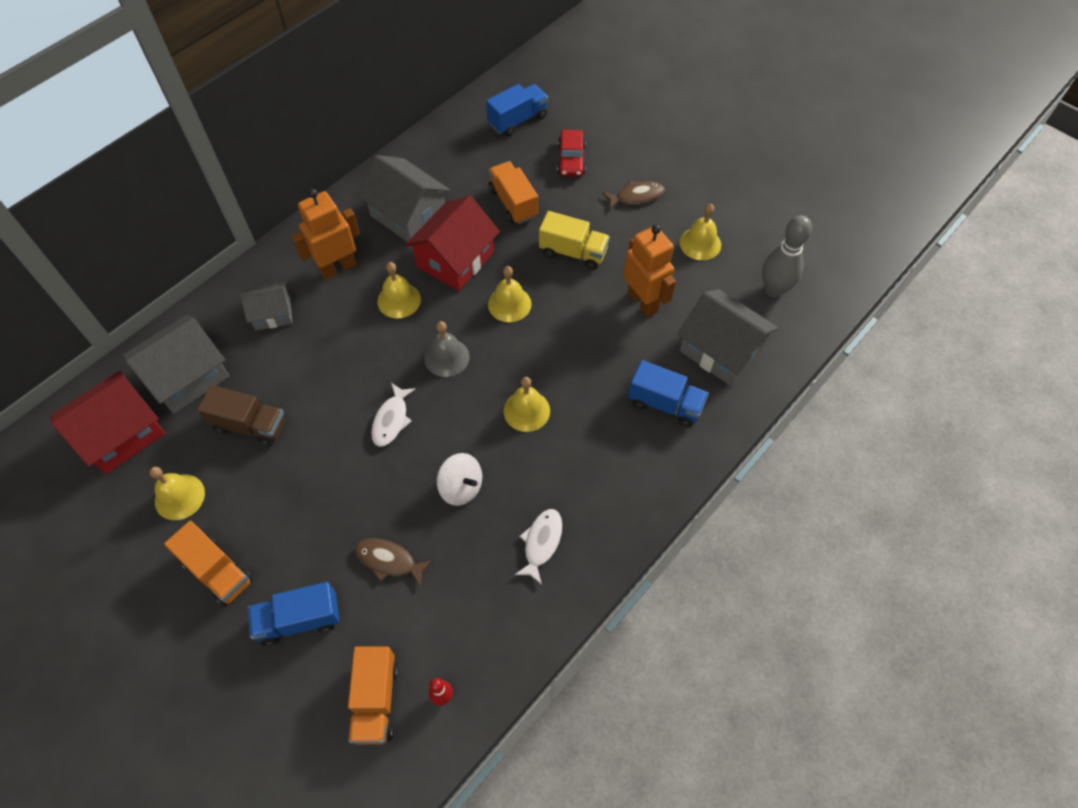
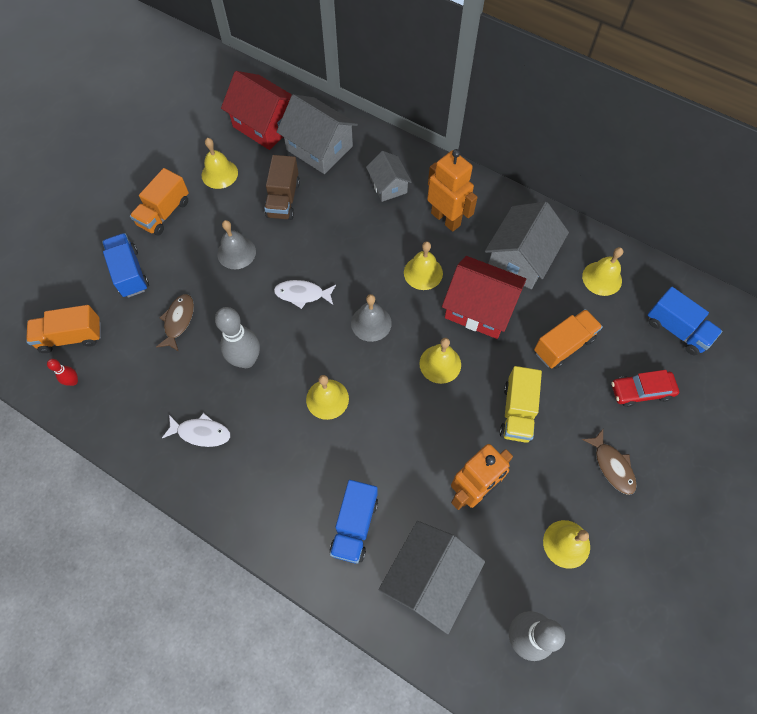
camera: 80 degrees right, 5 degrees up
(310, 486) = (236, 252): none -> grey bell
(450, 158) = (602, 278): none -> yellow bell
(461, 487) = (246, 360): white spinning top -> grey bowling pin

